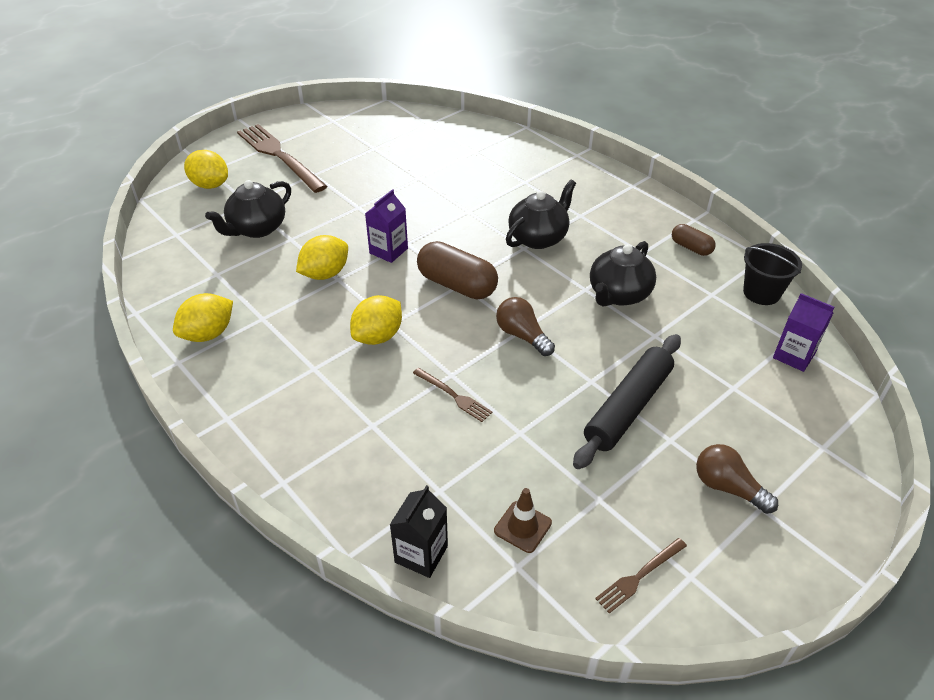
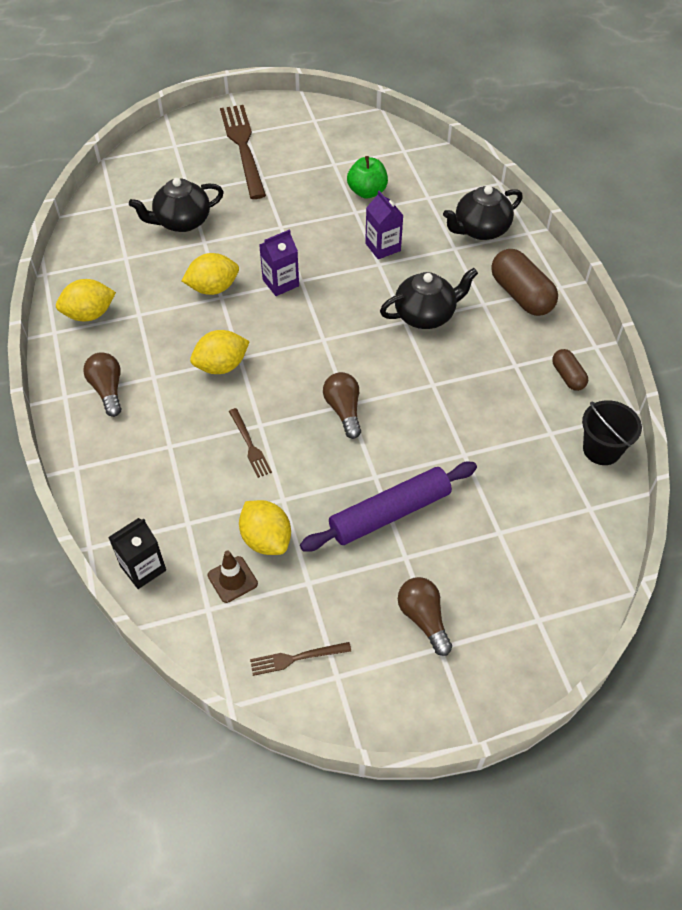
camera: 25 degrees right, 10 degrees up
(210, 185) = (167, 162): yellow lemon -> yellow lemon (266, 539)
(272, 396) = (108, 390): none -> brown light bulb
(418, 161) = (367, 192): none -> green apple
(457, 285) = (319, 339): brown capsule -> brown capsule (521, 295)
(618, 294) = (460, 401): black teapot -> black teapot (480, 230)
(628, 407) = (390, 513): black rolling pin -> purple rolling pin
(793, 356) = (582, 524): purple carton -> purple carton (383, 247)

